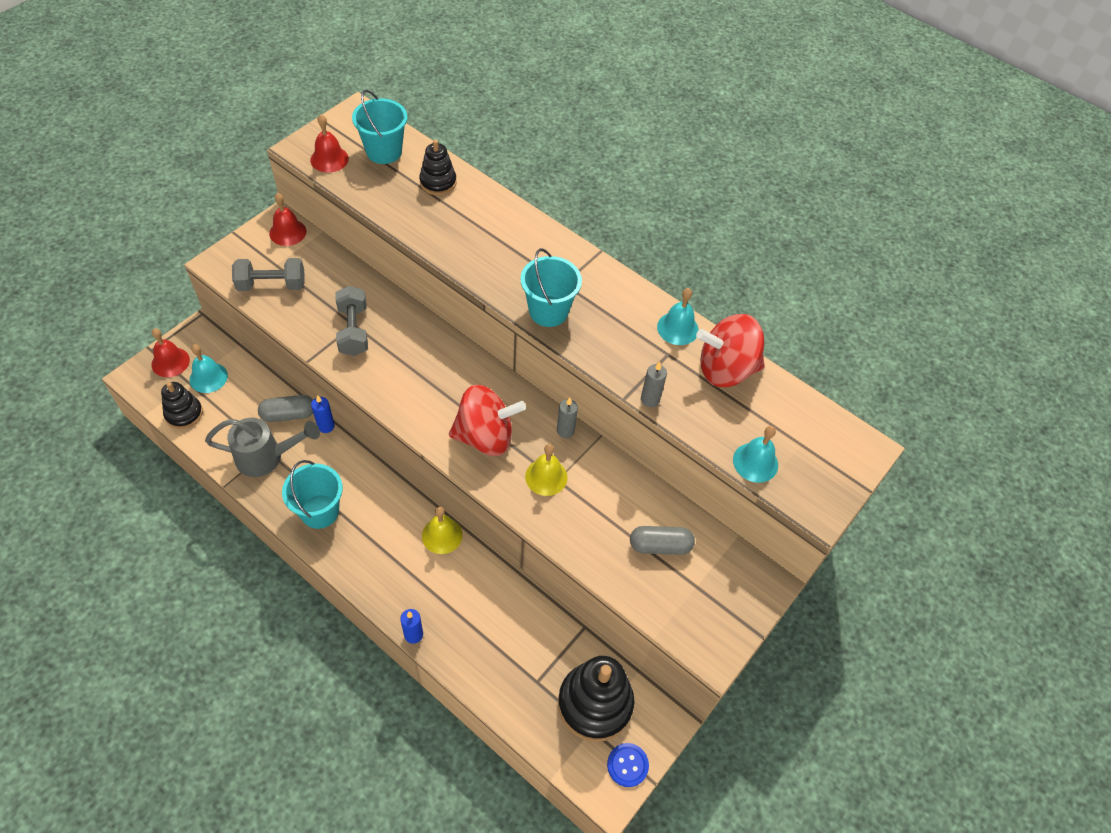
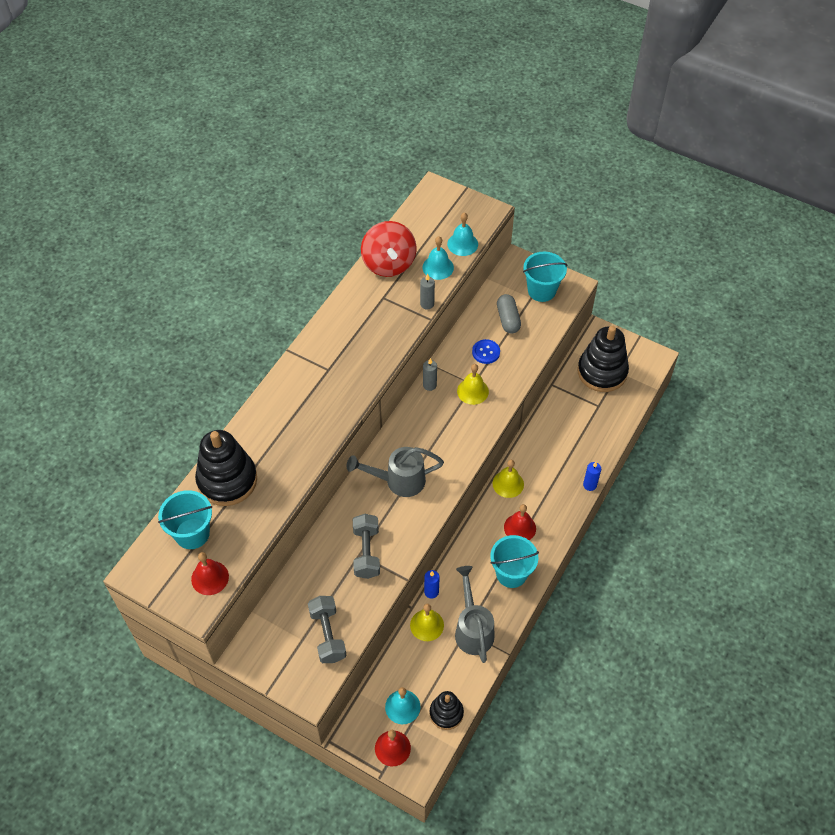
camera: 95 degrees left, 0 degrees up
(287, 232) = (258, 642): red bell -> red bell (520, 528)
(288, 414) = (427, 625): grey capsule -> yellow bell
(353, 330) = (366, 552): grey dumbbell -> grey dumbbell turned 75 degrees counterclockwise
(435, 374) = (398, 481): none -> grey watering can
(438, 182) = (227, 480): black stacking toy -> black stacking toy, size x1.76
(485, 436) = (448, 435): red spinning top -> none
(548, 311) = (360, 375): turquoise bucket -> turquoise bucket (541, 290)
(627, 765) = (634, 350): blue button -> blue button (486, 352)
(677, 328) = (357, 294): turquoise bell -> turquoise bell (438, 267)

